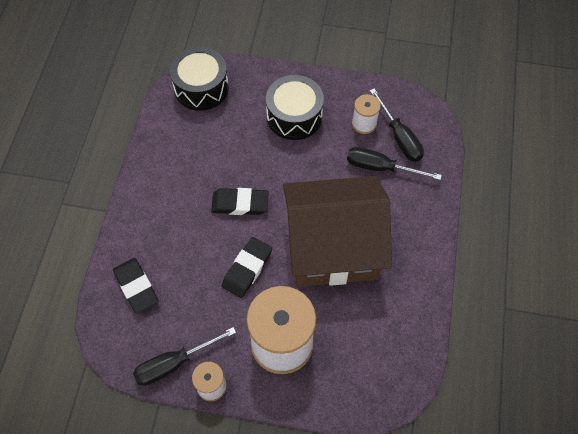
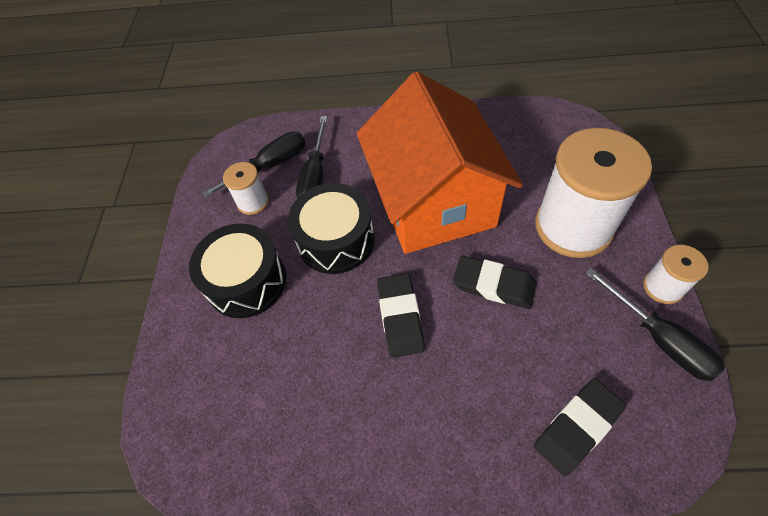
camera: 95 degrees left, 5 degrees down
(201, 88) = (196, 430): black drum -> black drum (336, 240)
(332, 247) = (434, 202): brown house -> orange house

